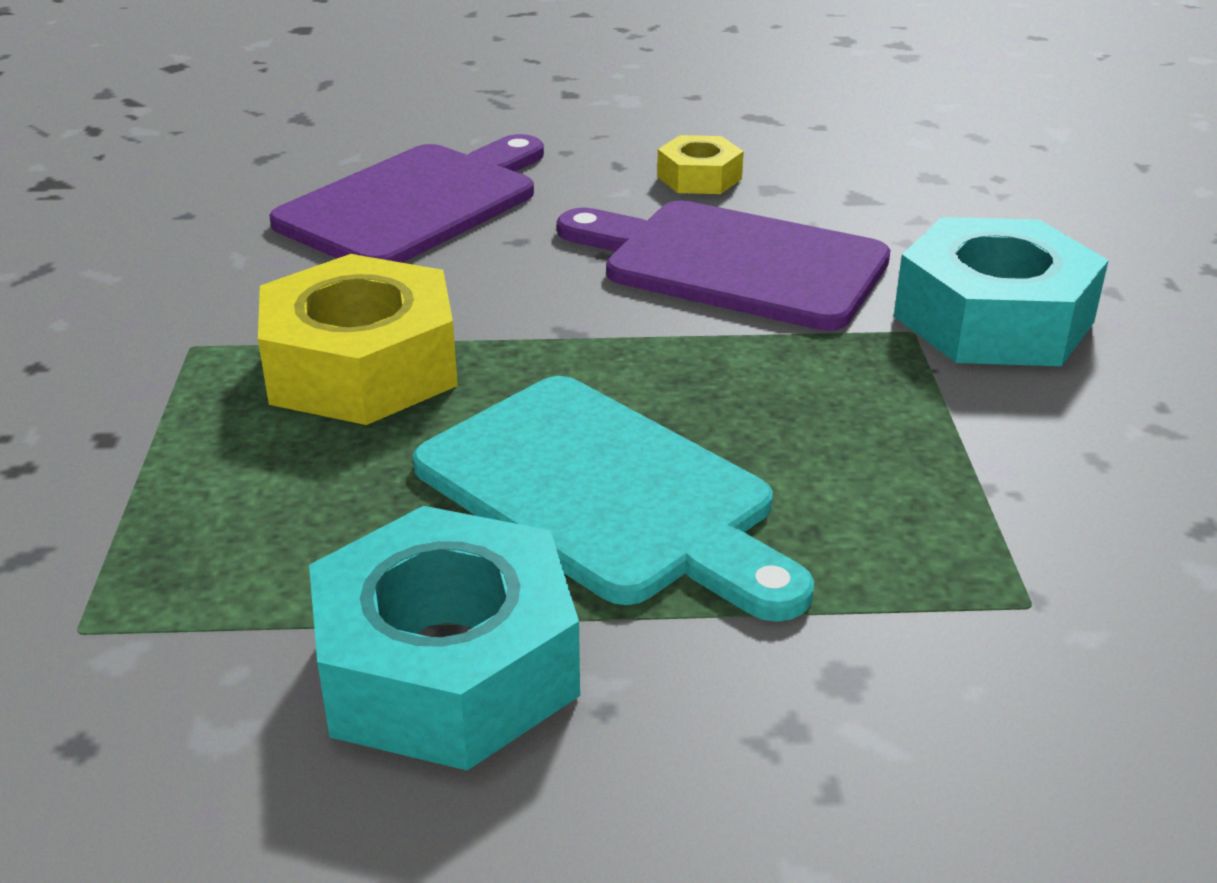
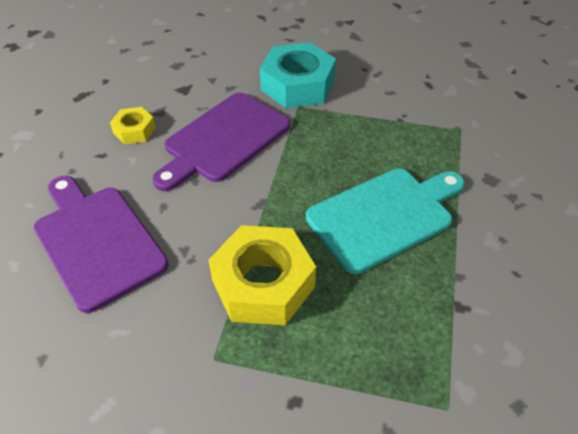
camera: 75 degrees left, 15 degrees up
(447, 666) = (479, 279): turquoise nut -> none

